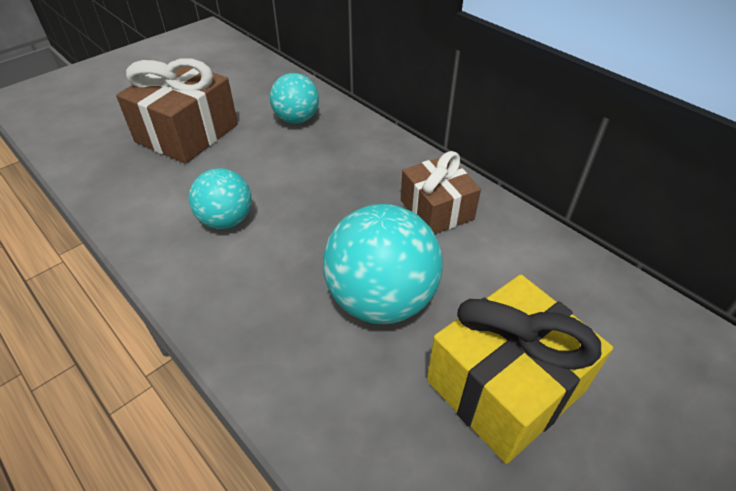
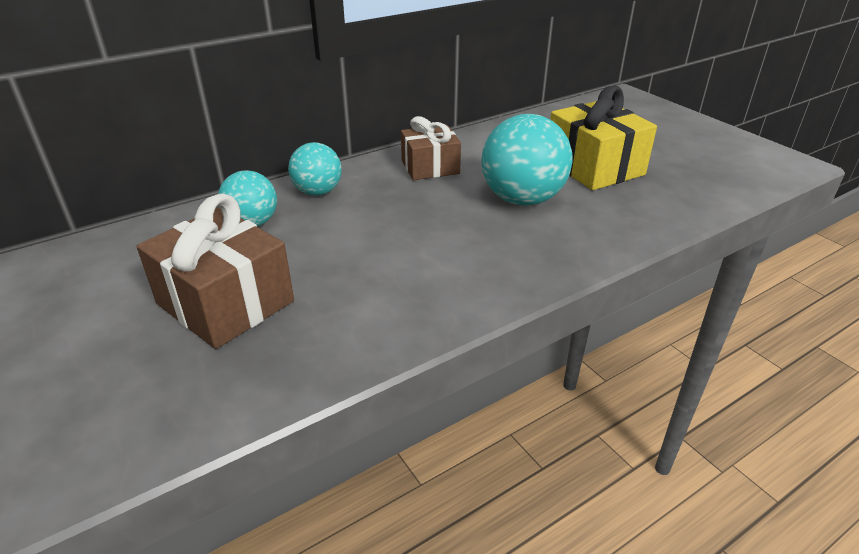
camera: 80 degrees left, 10 degrees down
(226, 220) = (407, 271): turquoise ball -> turquoise ball (318, 192)

